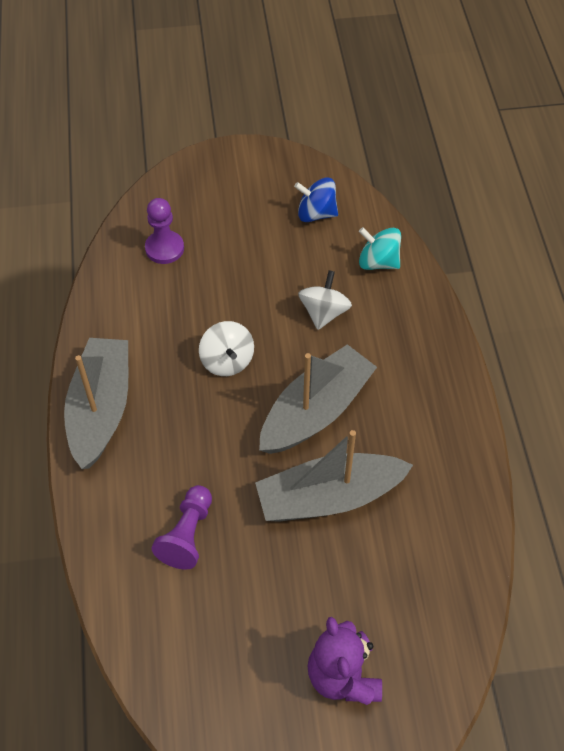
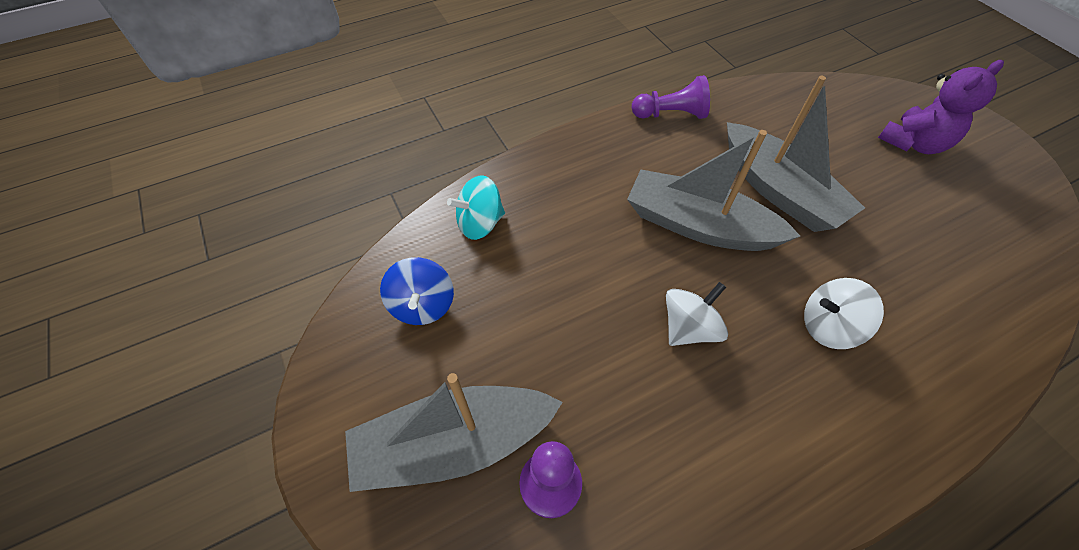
camera: 110 degrees left, 0 degrees up
(101, 409) = (845, 450): grey boat -> grey boat (453, 443)
(187, 534) = (906, 289): purple pawn -> purple pawn (670, 114)
(324, 312) = (573, 253): white spinning top -> white spinning top (828, 326)
(378, 262) = (480, 223): turquoise spinning top -> turquoise spinning top turned 60 degrees clockwise

